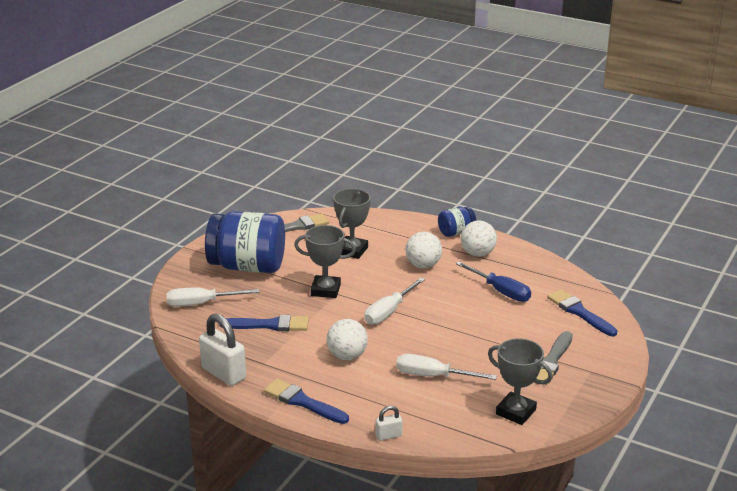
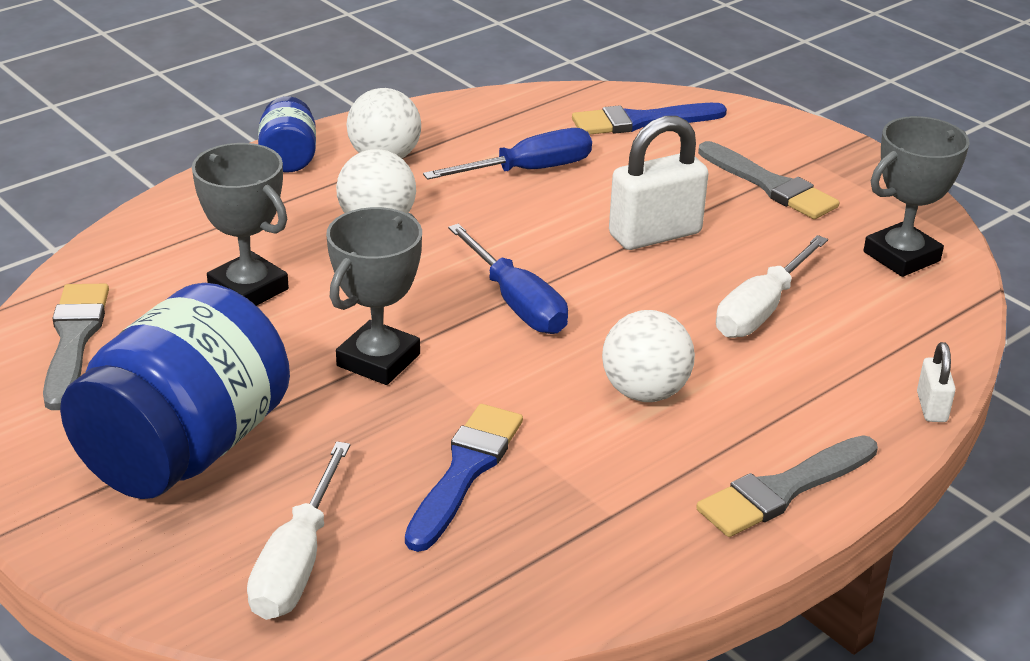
camera: 70 degrees left, 5 degrees up
(223, 373) = (624, 586): white padlock -> white padlock (655, 234)
(303, 402) = (784, 490): blue brush -> grey brush
(389, 312) = (517, 303): white screwdriver -> blue screwdriver

